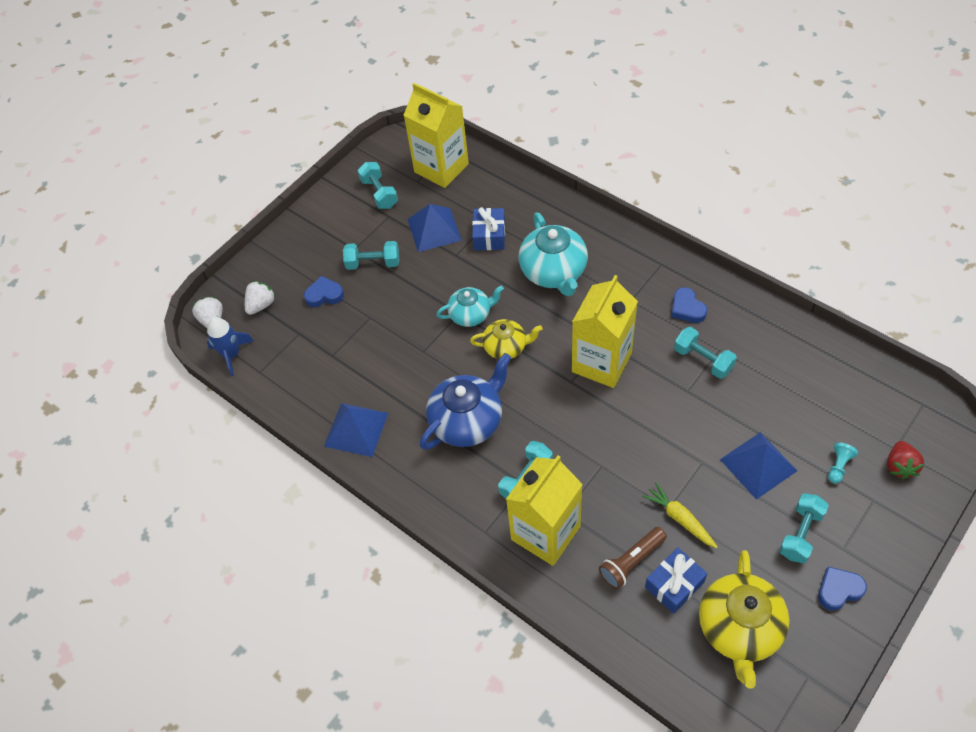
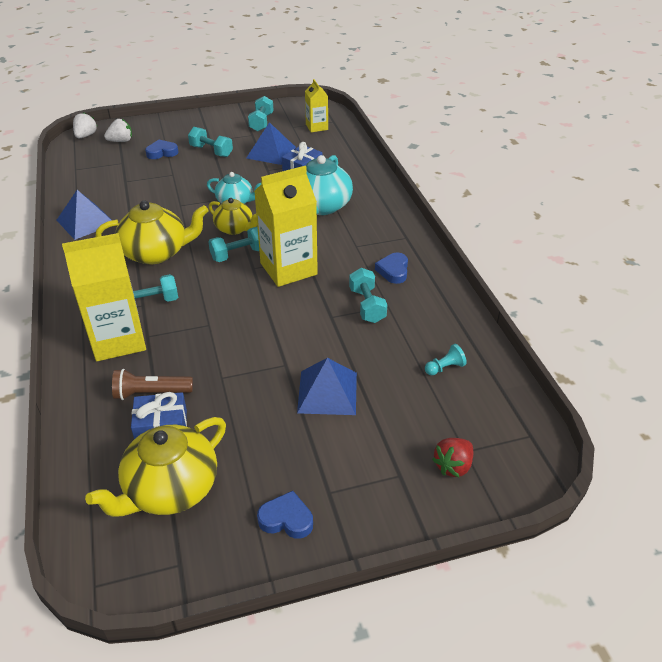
camera: 30 degrees right, 15 degrees down
(232, 354) = (72, 154): blue rocket -> none
(324, 295) = (162, 152): blue heart -> blue heart turned 45 degrees counterclockwise
(441, 168) = (316, 127): yellow carton -> yellow carton, size x0.55
(467, 421) = (156, 253): blue teapot -> yellow teapot
(679, 518) = (221, 389): yellow carrot -> none
(800, 534) = (304, 458): turquoise dumbbell -> turquoise dumbbell (239, 254)
(838, 466) = (395, 433): turquoise pawn -> turquoise pawn (445, 368)

